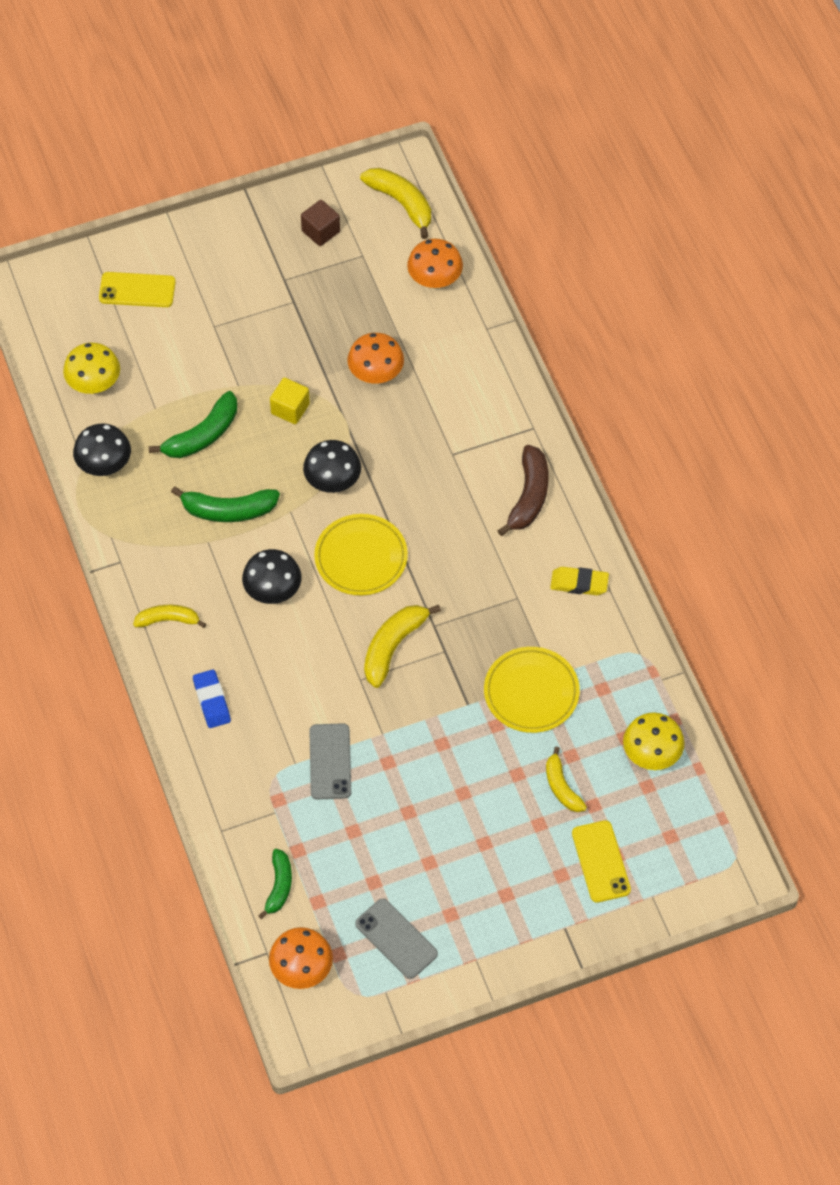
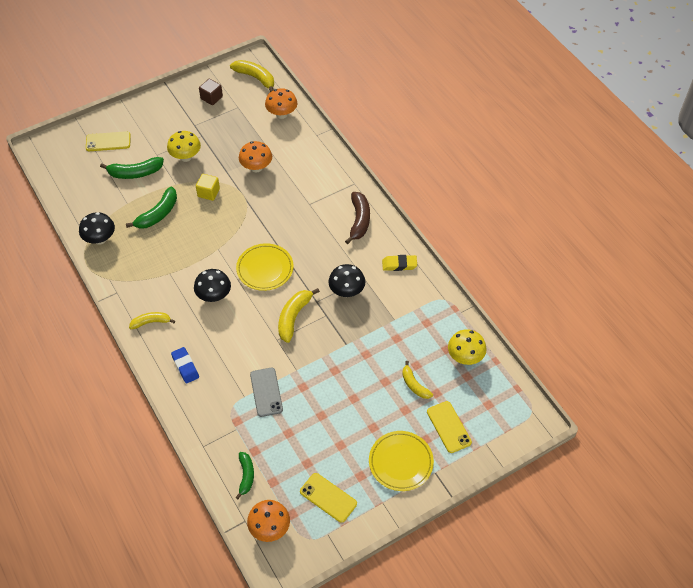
camera: 10 degrees left, 5 degrees down
(94, 384) = (88, 195): yellow mushroom -> yellow mushroom (186, 157)
(228, 510) = (180, 254): green banana -> green banana (135, 173)
(333, 482) = (240, 229): black mushroom -> black mushroom (346, 291)
(396, 939) = (328, 497): grey phone -> yellow phone
(531, 692) = (383, 331): yellow plate -> yellow plate (400, 462)

